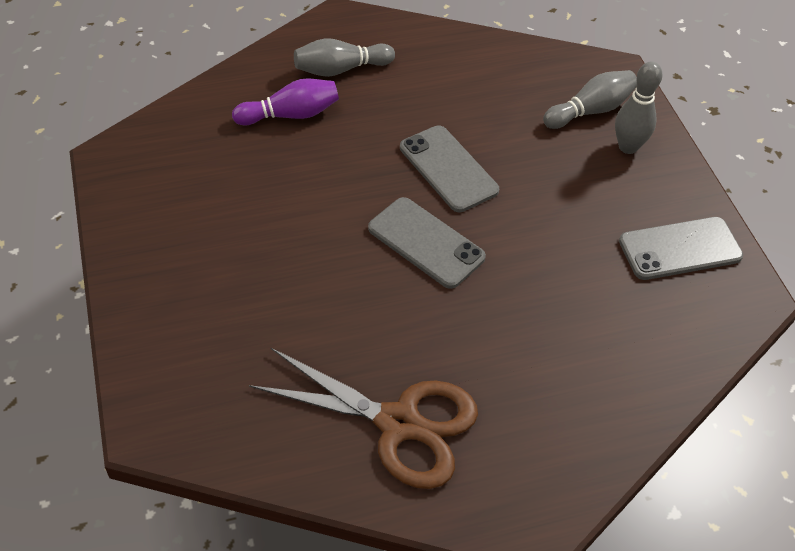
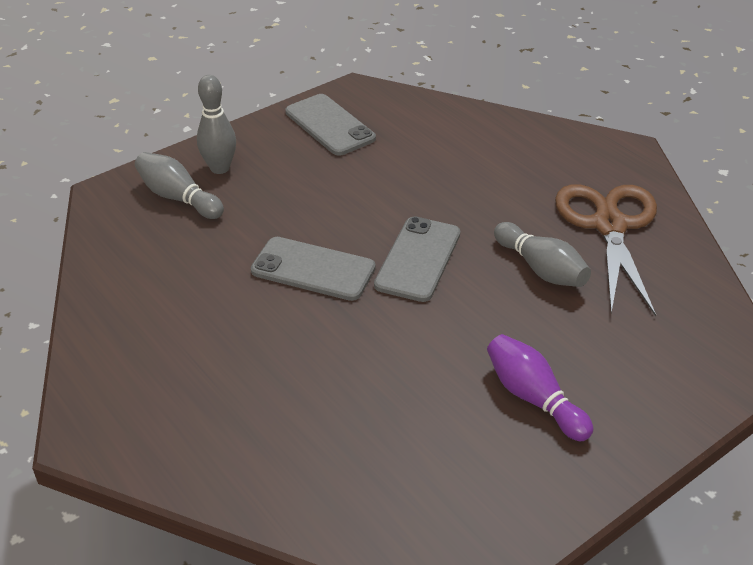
camera: 110 degrees left, 10 degrees down
(291, 115) = (296, 417): purple bowling pin -> purple bowling pin (533, 398)
(340, 69) = (192, 399): grey bowling pin -> grey bowling pin (541, 269)
(448, 169) = (313, 269): grey phone -> grey phone turned 75 degrees clockwise

